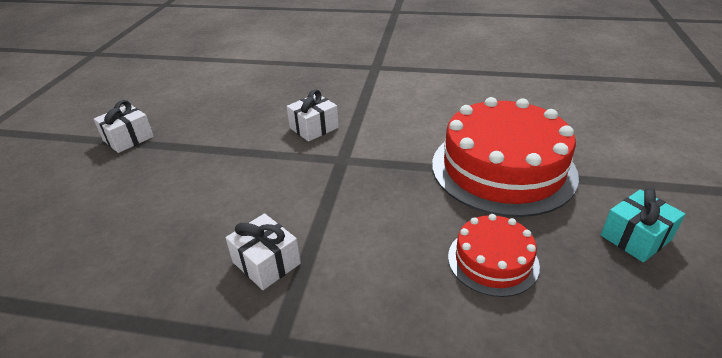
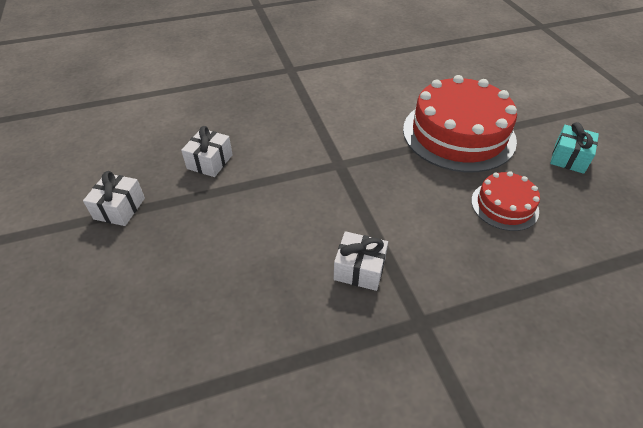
camera: 30 degrees left, 10 degrees up
(314, 128) = (290, 143): white gift -> white gift (210, 162)

